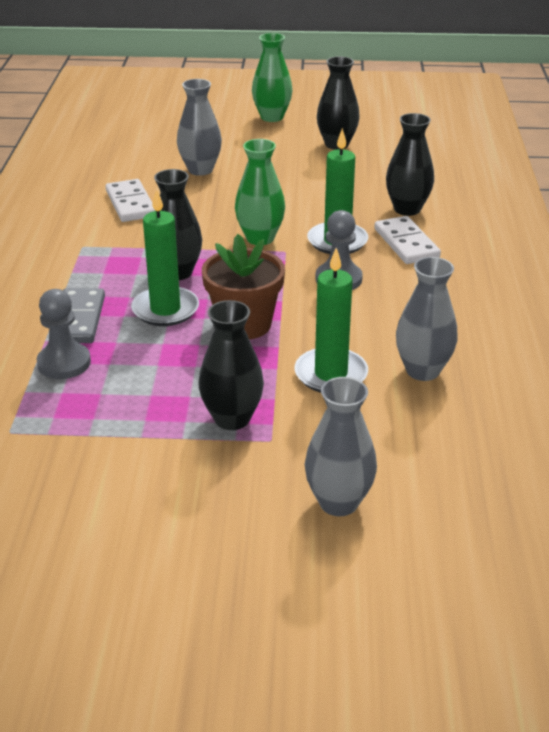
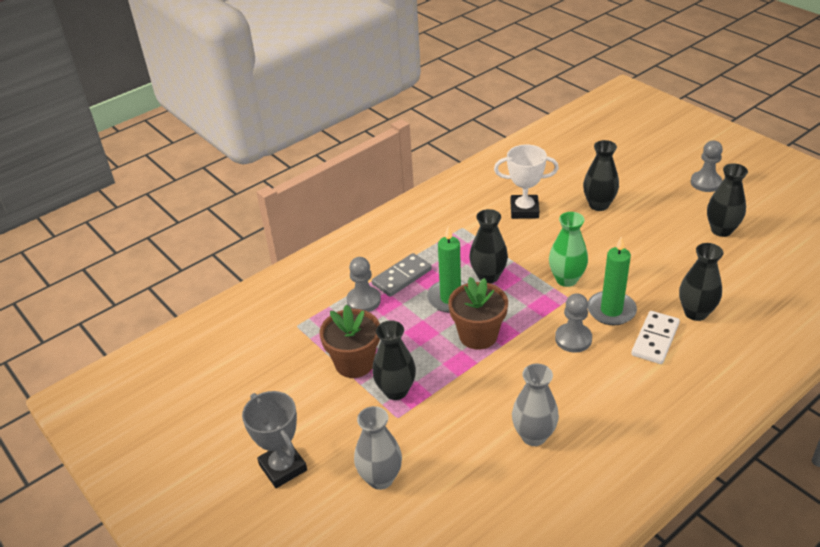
camera: 50 degrees right, 5 degrees up
(130, 204) = (524, 210): white domino -> white trophy
(144, 423) = (354, 363): none -> brown flower pot
(200, 170) = (598, 205): grey vase -> black vase
(213, 572) = (283, 467): none -> grey trophy
(272, 117) = (706, 183): green vase -> grey pawn
(331, 374) = (480, 400): green candle -> none

